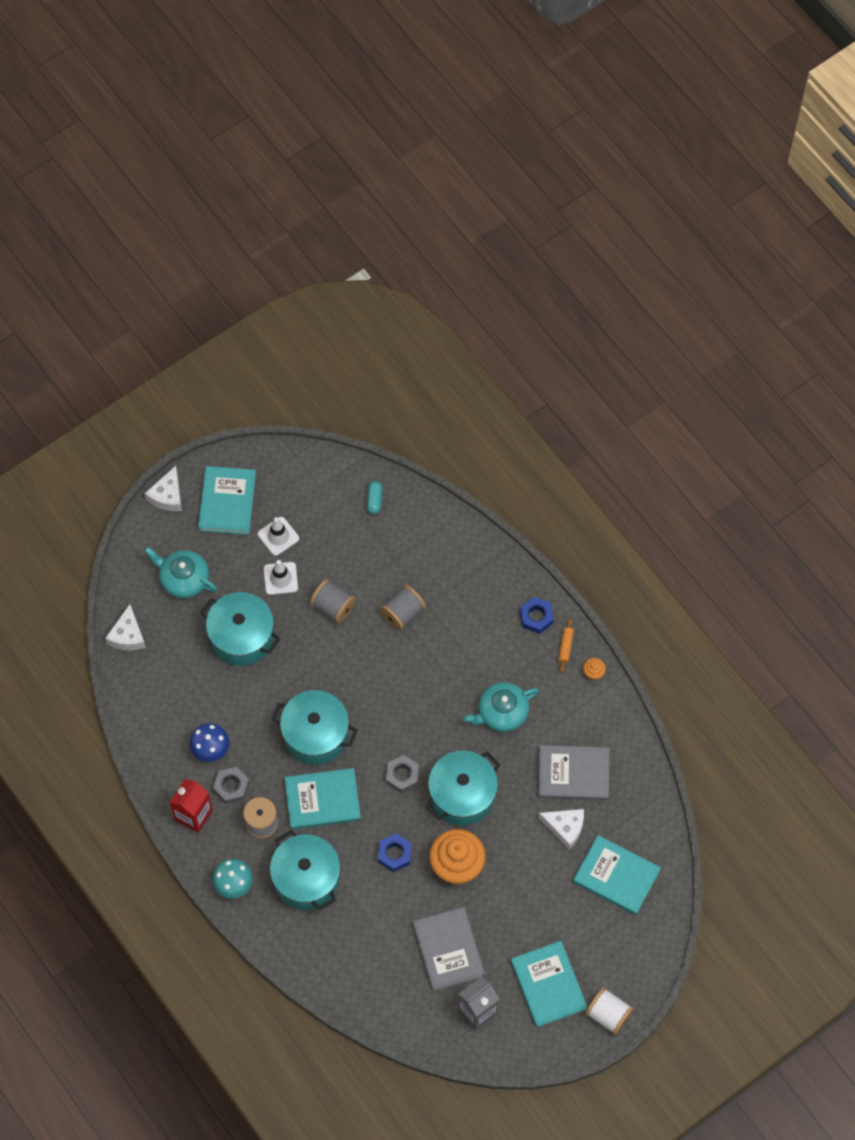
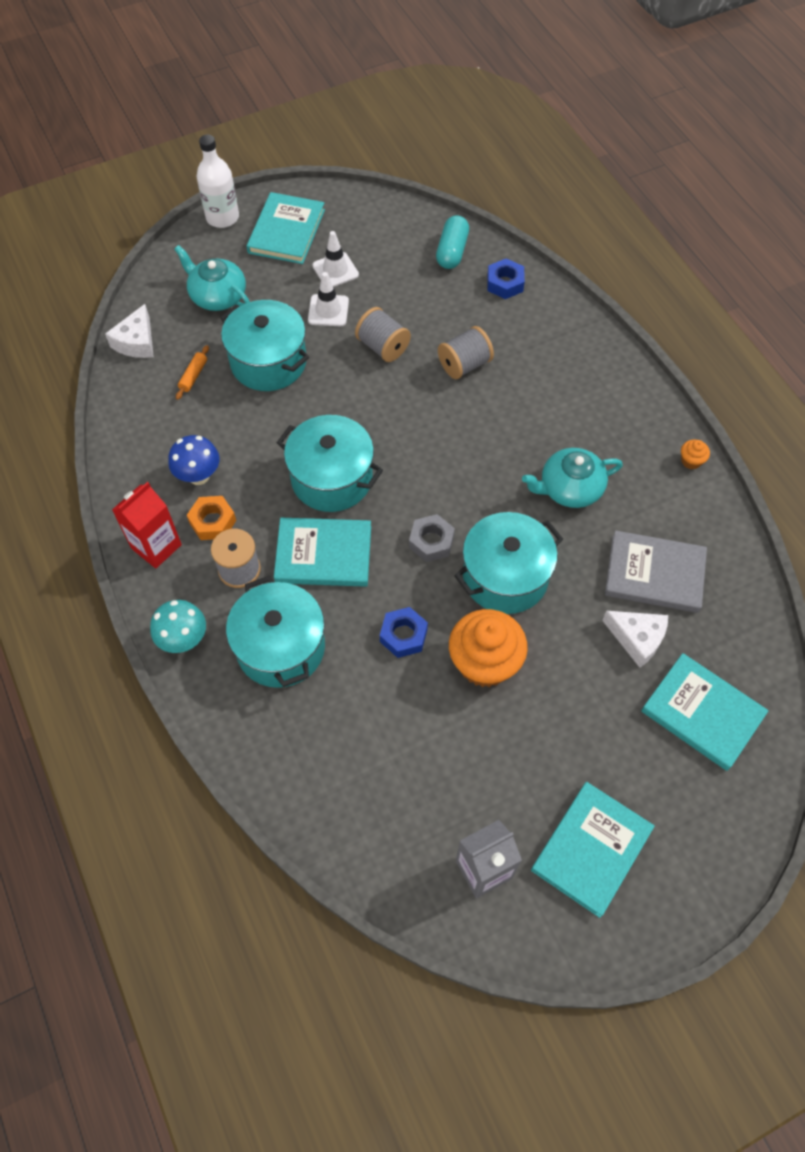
camera: 10 degrees right, 5 degrees down
(167, 495) = (222, 217): white cheese -> white bottle
(231, 787) = (212, 521): grey nut -> orange nut
(374, 500) = (452, 251): turquoise capsule -> turquoise capsule, size x1.54
(448, 950) = (455, 774): grey book -> none
(536, 617) = (625, 391): blue nut -> blue nut (505, 283)
(548, 985) = (591, 849): turquoise book -> turquoise book turned 45 degrees clockwise
(565, 647) = (658, 428): orange rolling pin -> orange rolling pin (193, 376)
(608, 1014) = (676, 910): white spool -> none

